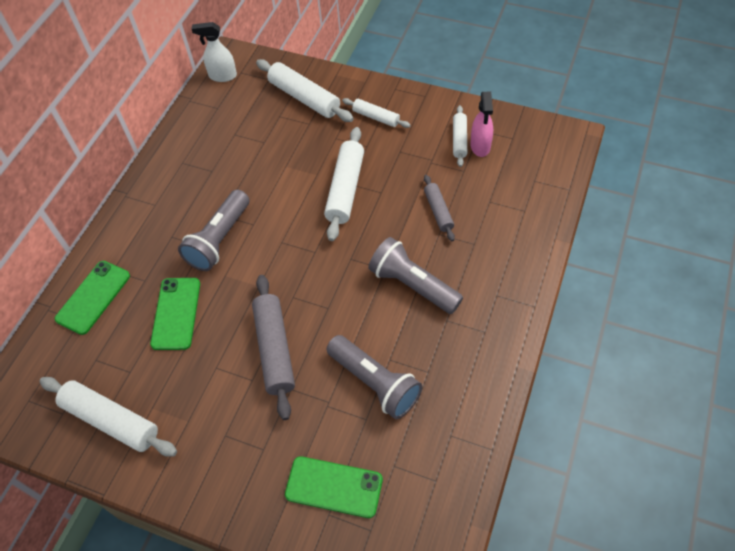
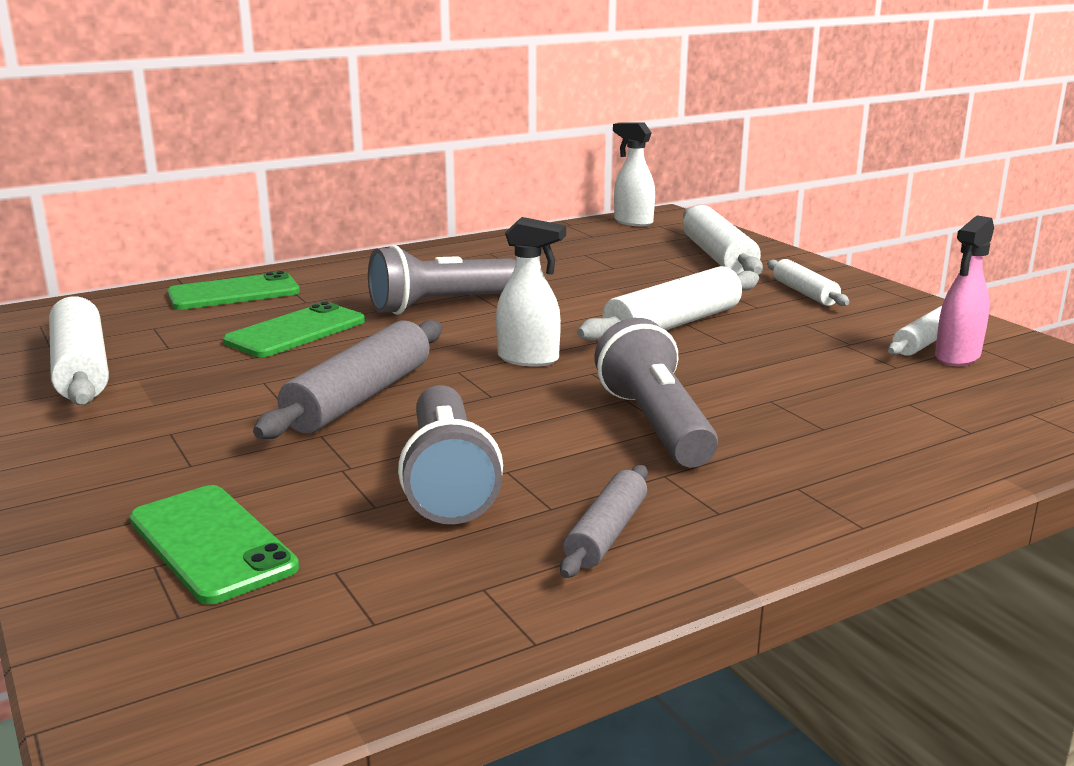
camera: 35 degrees right, 35 degrees down
(313, 265) = (529, 359): none -> white spray bottle
(438, 211) = (798, 383): grey rolling pin -> grey rolling pin (606, 533)

